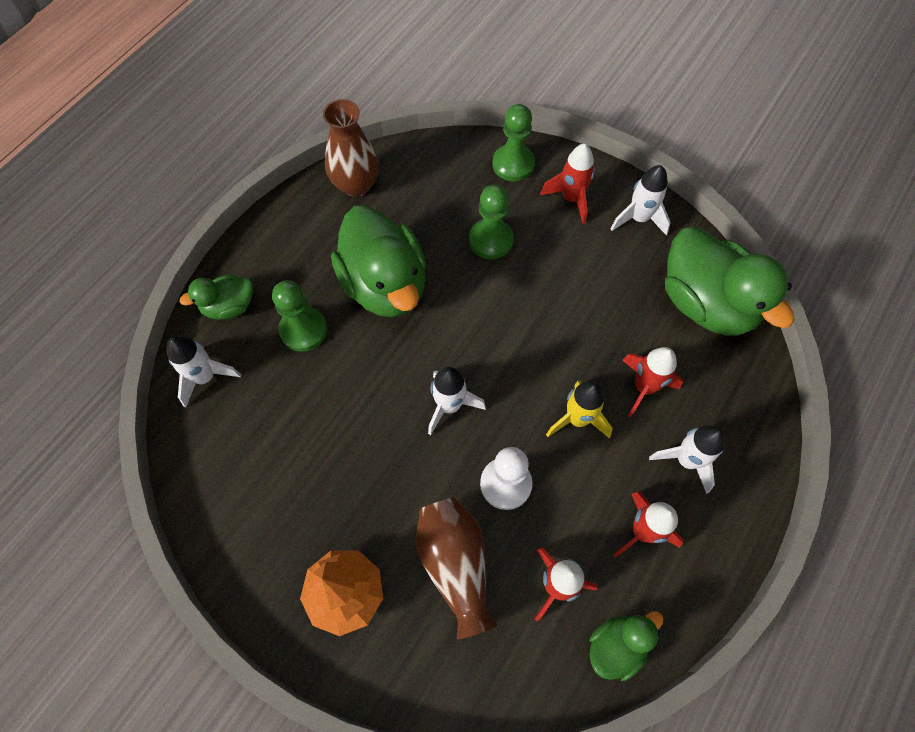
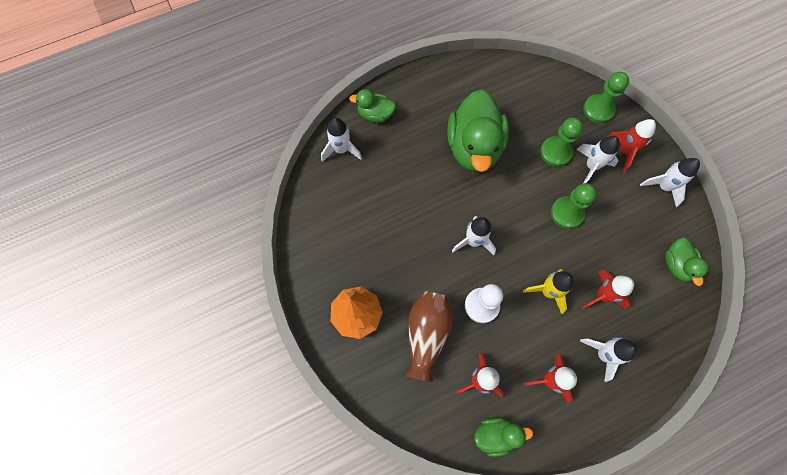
camera: 30 degrees right, 5 degrees up
(303, 330) = (411, 150): green pawn -> green pawn (567, 213)
(356, 184) = (489, 75): brown vase -> none
(543, 236) = (591, 166): none -> white rocket
(706, 303) = (676, 265): green duck -> green duck, size x0.51

